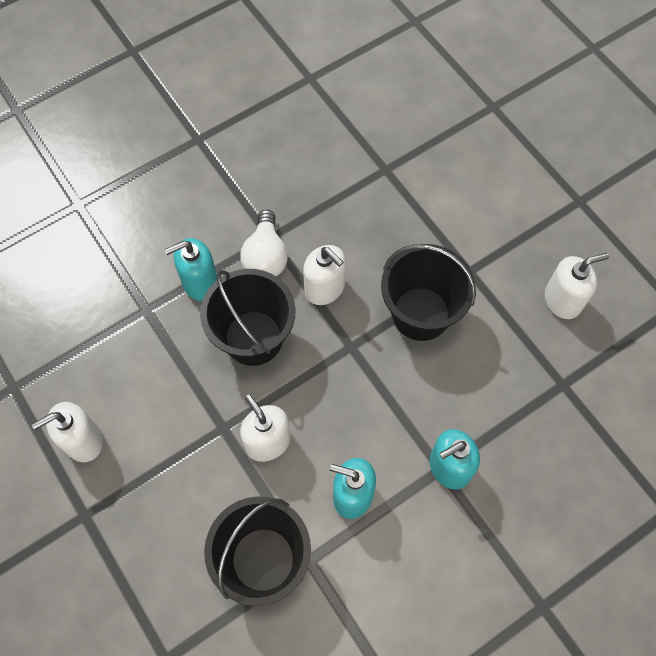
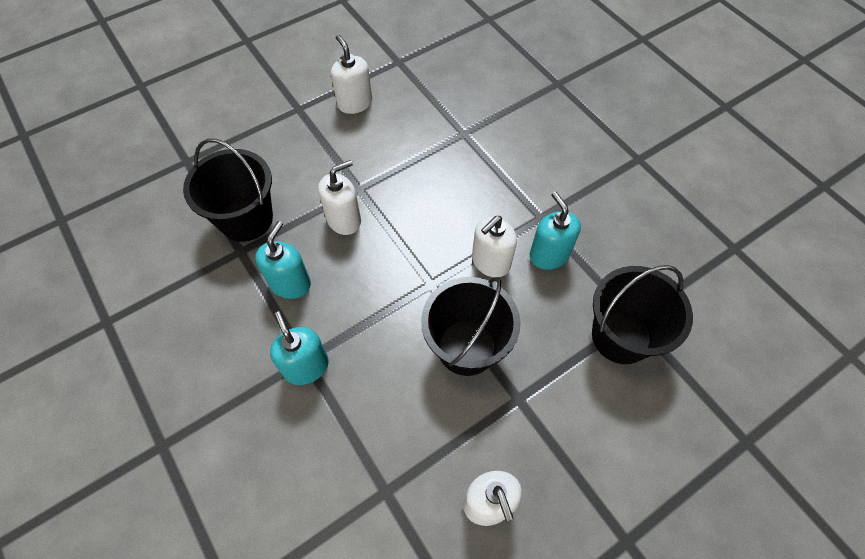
camera: 90 degrees right, 5 degrees down
(200, 283) = (490, 167): turquoise soap dispenser -> turquoise soap dispenser (549, 255)
(253, 338) = (439, 207): black bucket -> black bucket (621, 336)
(266, 257) = (520, 214): white light bulb -> none

